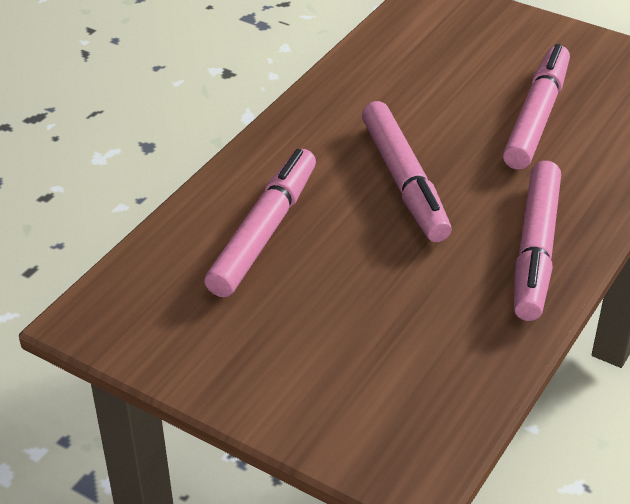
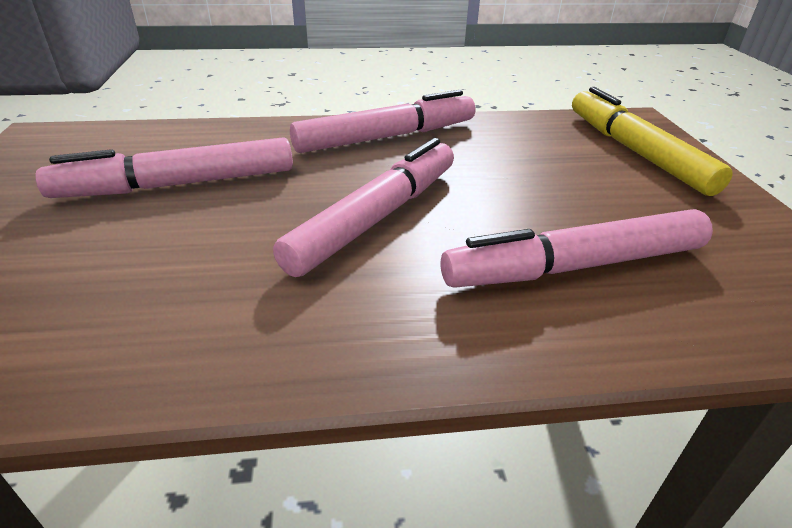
camera: 130 degrees left, 5 degrees down
(352, 399) = (635, 151): none -> yellow marker

